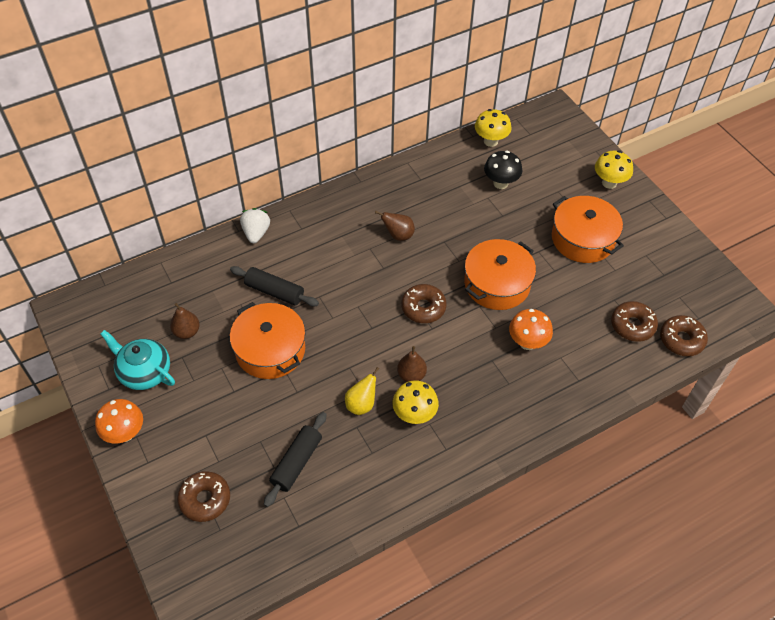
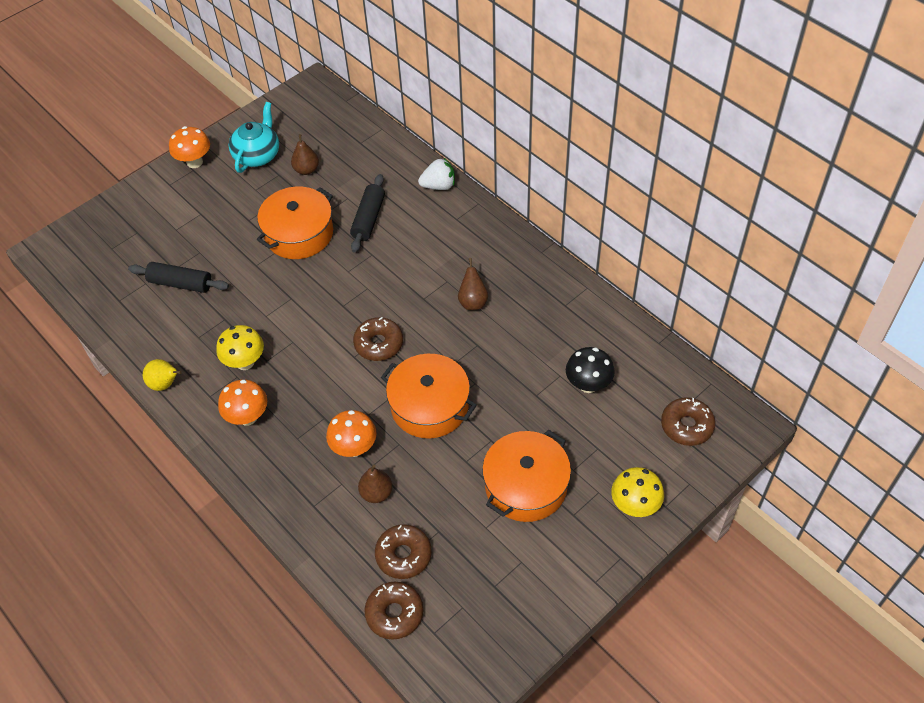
camera: 80 degrees right, 0 degrees up
(205, 499) = (138, 231): brown donut -> brown donut (686, 426)
(361, 404) = (250, 317): yellow pear -> yellow pear (165, 384)
(411, 375) = (291, 350): brown pear -> brown pear (376, 493)
(477, 419) = (248, 417): none -> orange mushroom
(490, 141) = (656, 363): yellow mushroom -> none

